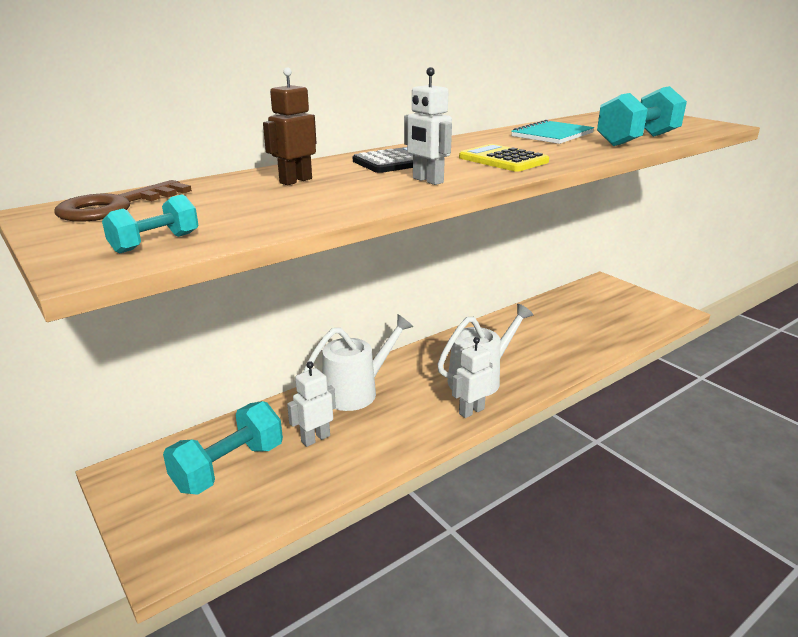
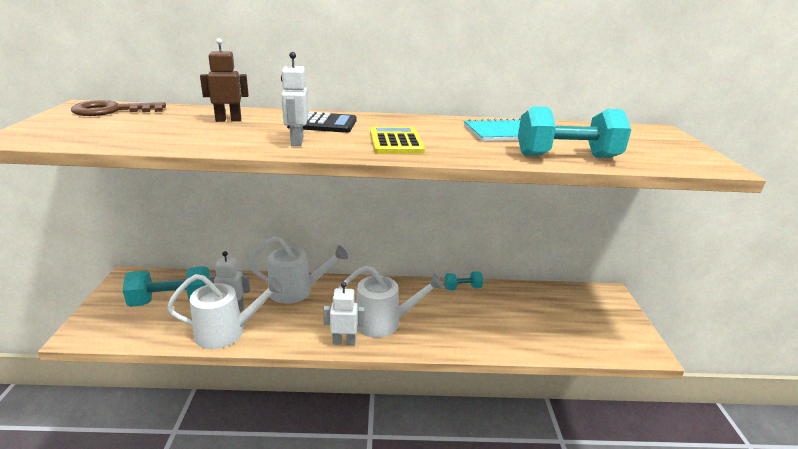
camera: 35 degrees right, 0 degrees up
(155, 243) = (65, 135): turquoise dumbbell -> turquoise dumbbell (462, 288)
(346, 462) = (226, 332): none -> white watering can

